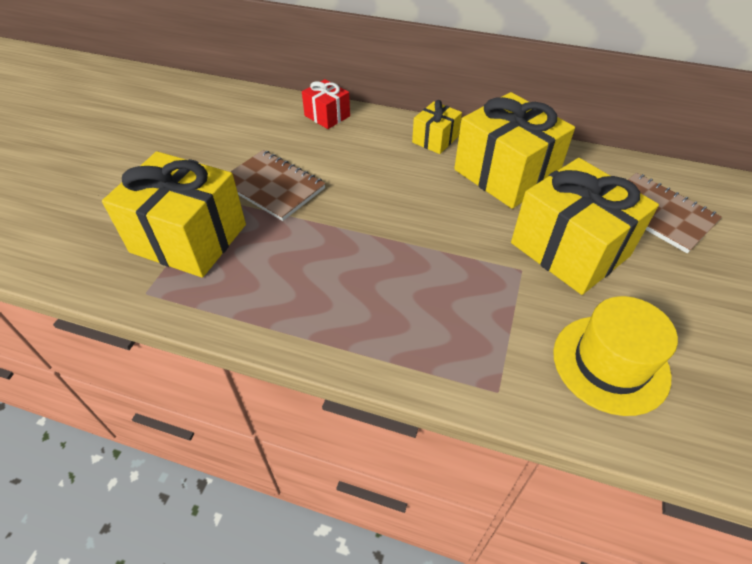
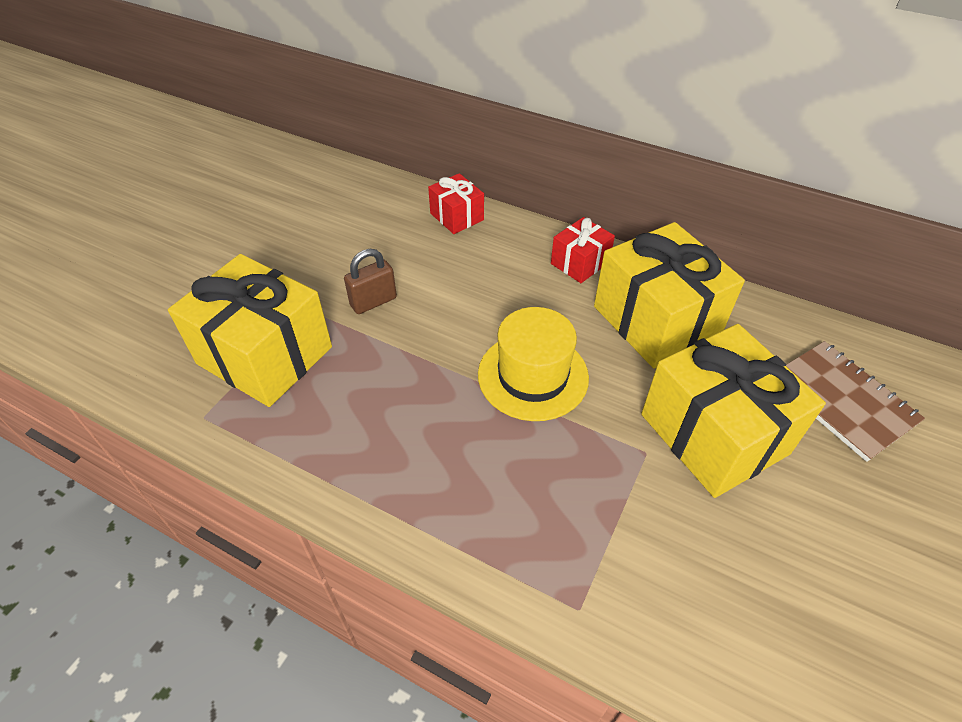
camera: 10 degrees right, 0 degrees up
(273, 186) = (373, 302): brown notebook -> brown padlock
(435, 139) = (580, 263): yellow gift -> red gift
(610, 364) = (728, 597): yellow hat -> yellow hat (533, 376)

